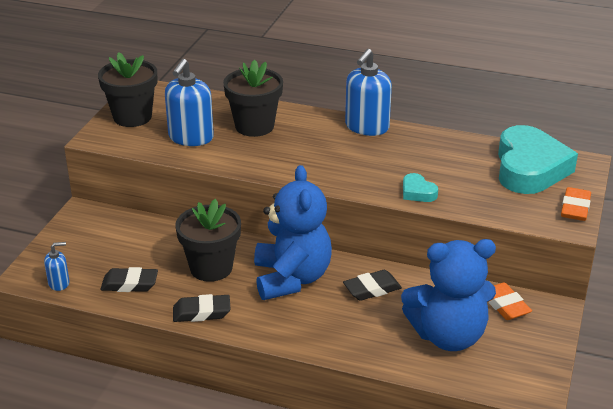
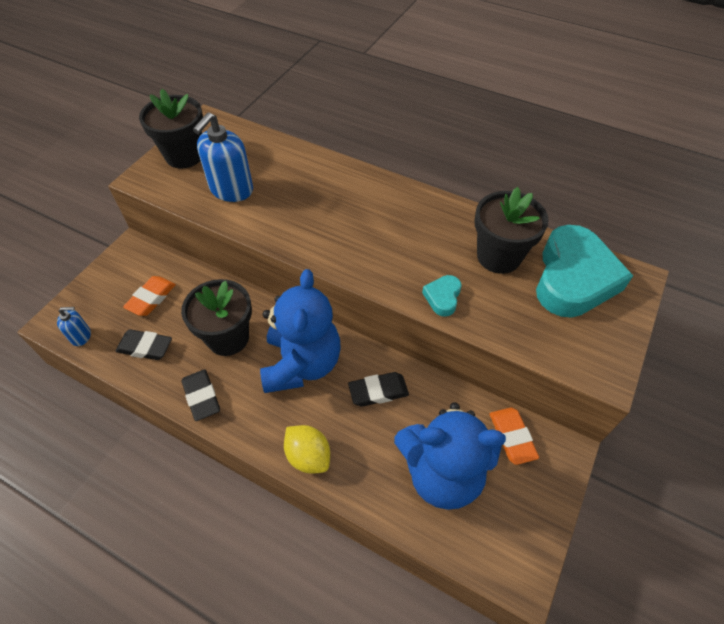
camera: 10 degrees right, 20 degrees up
(201, 312) = (201, 397): black eraser -> black eraser turned 60 degrees clockwise
(254, 126) = (298, 182): black flower pot -> black flower pot (498, 256)
(320, 340) = (308, 456): none -> yellow lemon
(367, 127) = (411, 197): blue soap dispenser -> none
(417, 192) = (442, 297): turquoise heart -> turquoise heart turned 45 degrees clockwise
(575, 208) = (615, 347): orange eraser -> orange eraser (151, 298)

